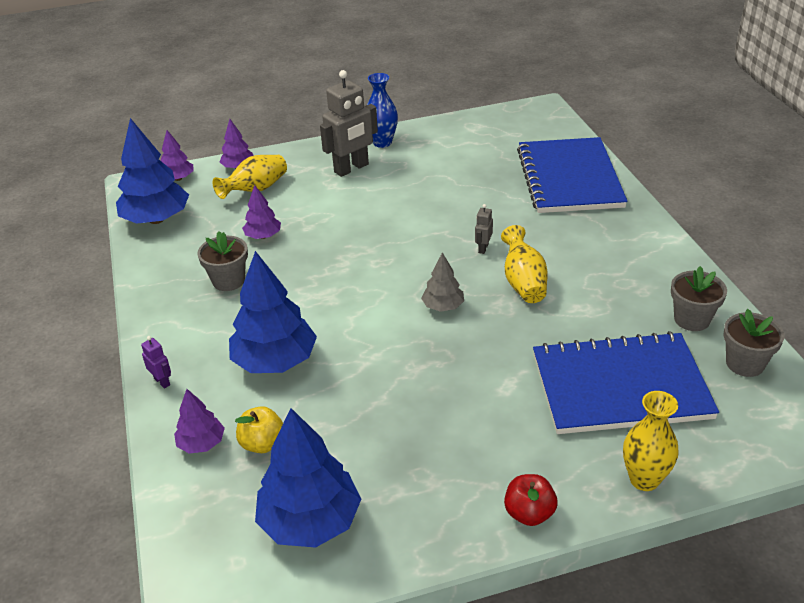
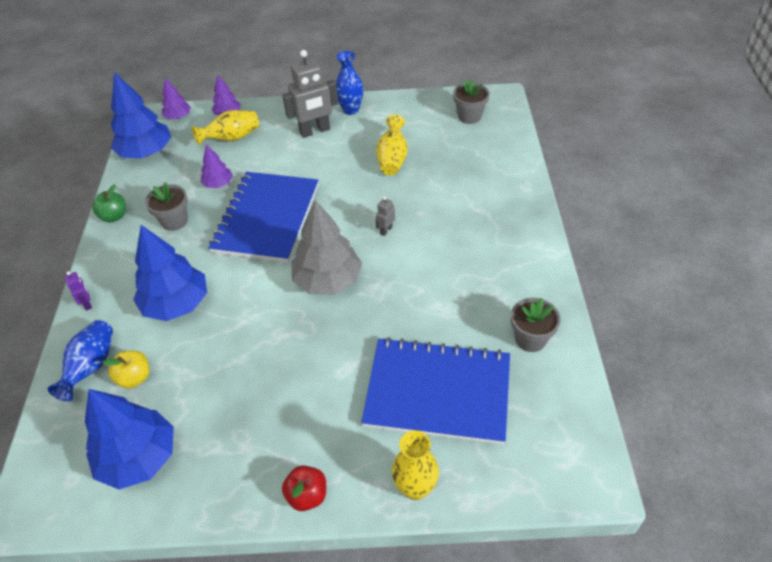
camera: 15 degrees right, 10 degrees up
(149, 289) = (114, 216): none -> green apple
(201, 443) = (91, 367): purple tree -> blue vase
(443, 306) = (328, 281): grey tree -> grey tree, size x1.92
(523, 282) = (404, 271): yellow vase -> yellow vase (392, 159)
(569, 178) = (491, 173): blue notebook -> blue notebook (266, 218)
(745, 363) = (556, 394): grey flower pot -> grey flower pot (469, 116)

